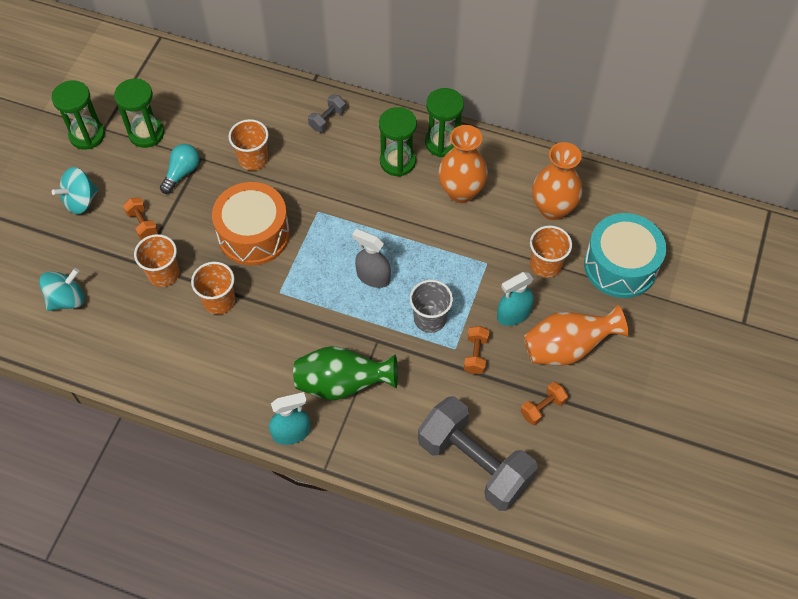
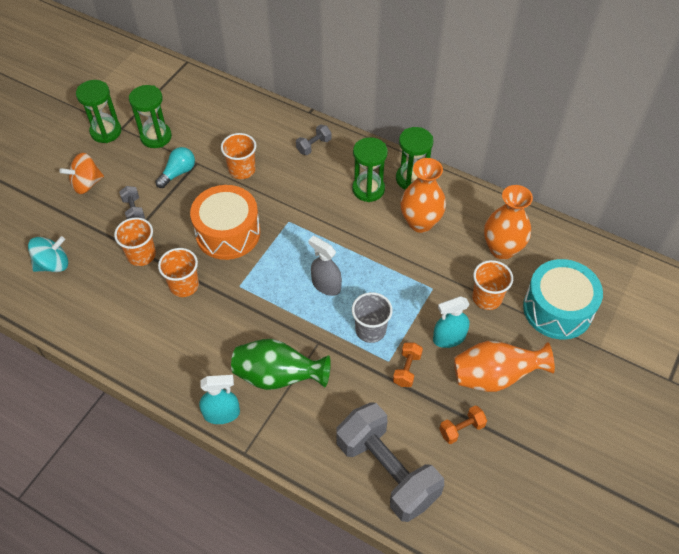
camera: 10 degrees right, 5 degrees down
(81, 201) = (86, 184): turquoise spinning top -> orange spinning top
(142, 224) = (134, 210): orange dumbbell -> grey dumbbell

